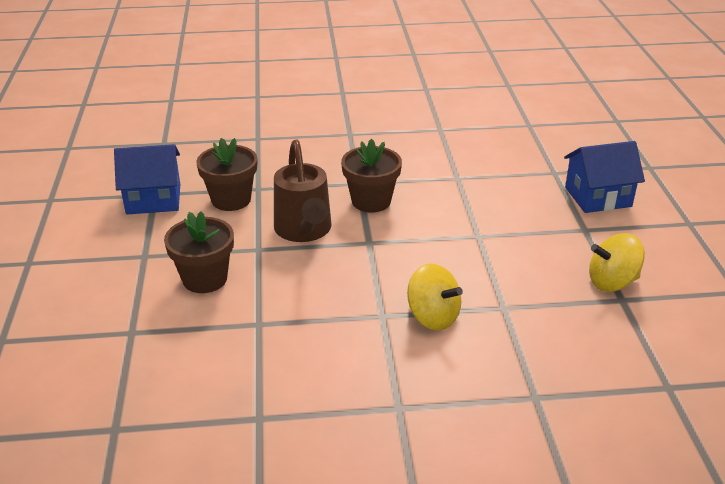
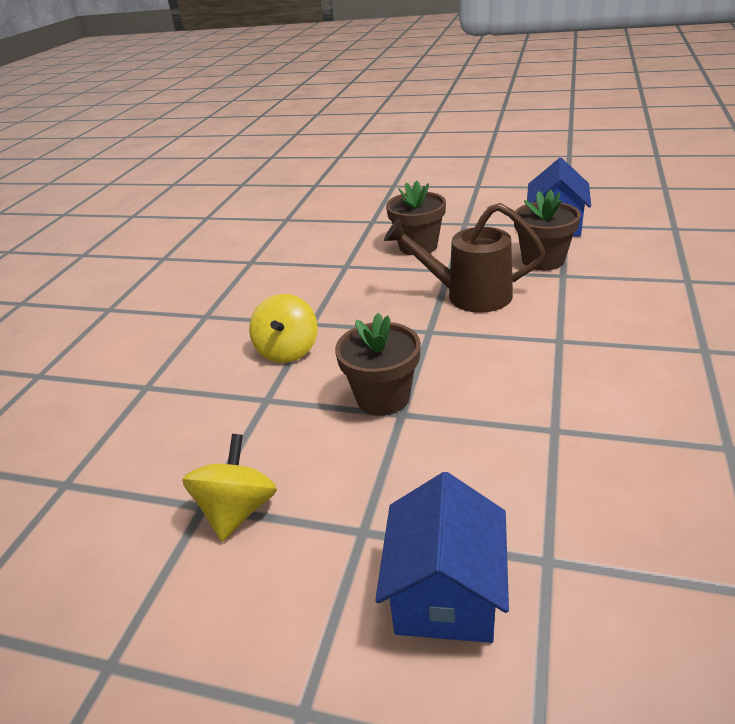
camera: 115 degrees right, 0 degrees up
(371, 201) = (512, 343): brown flower pot -> brown flower pot (383, 397)
(433, 317) = (288, 350): yellow spinning top -> yellow spinning top turned 60 degrees counterclockwise

